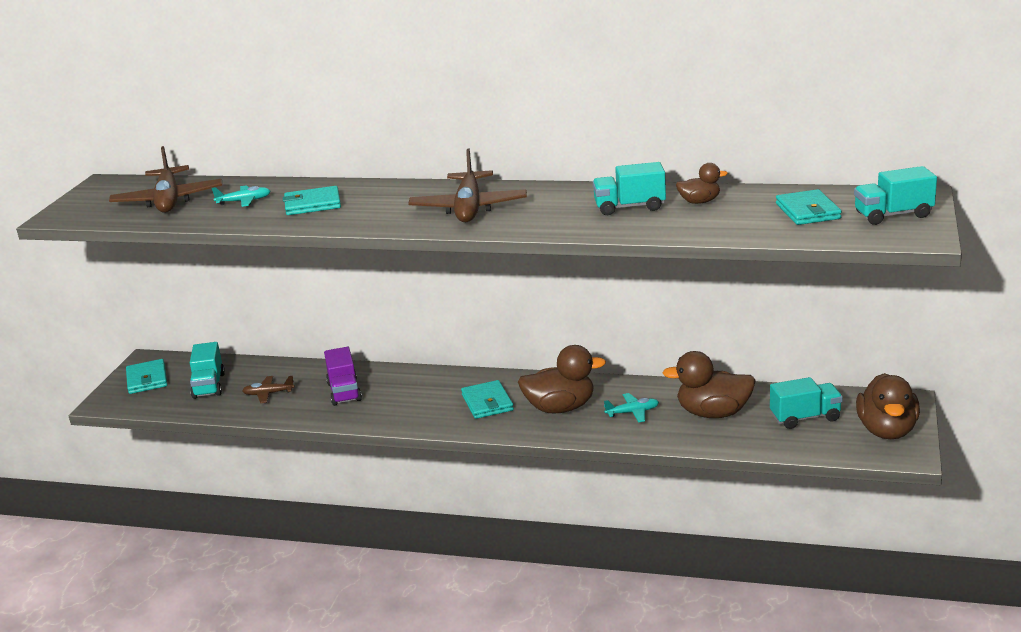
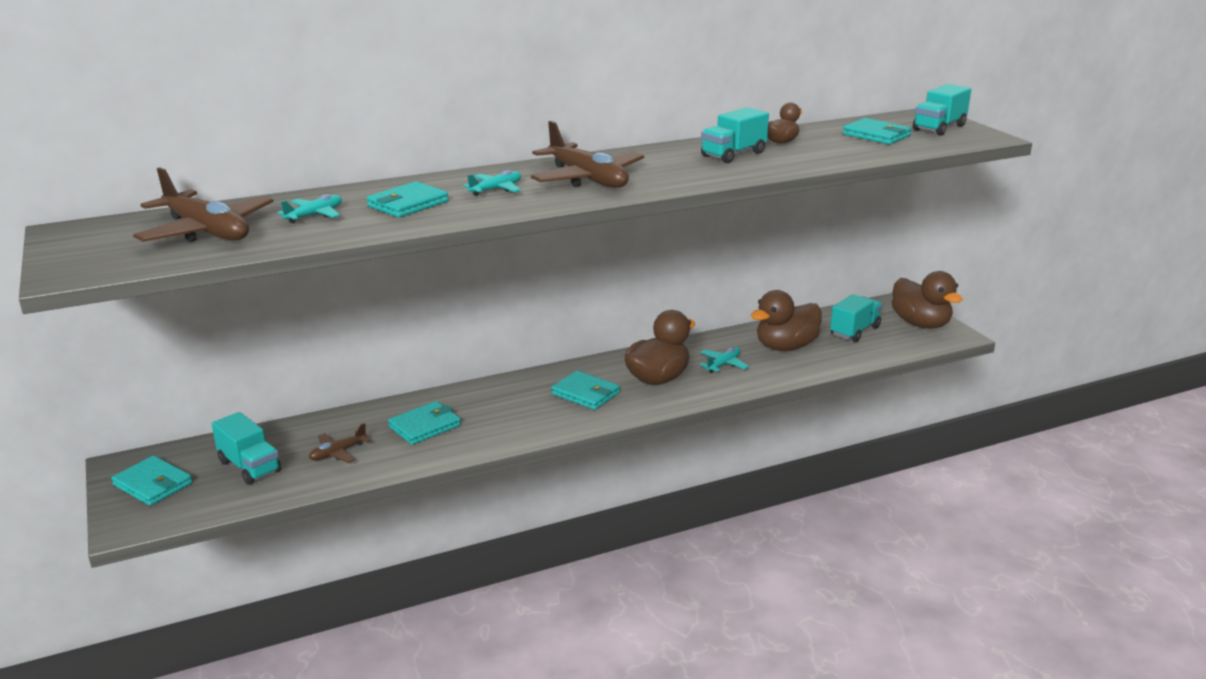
camera: 40 degrees left, 0 degrees up
(344, 392) = (424, 426): purple truck -> turquoise wallet
(389, 204) = (496, 189): none -> turquoise plane

